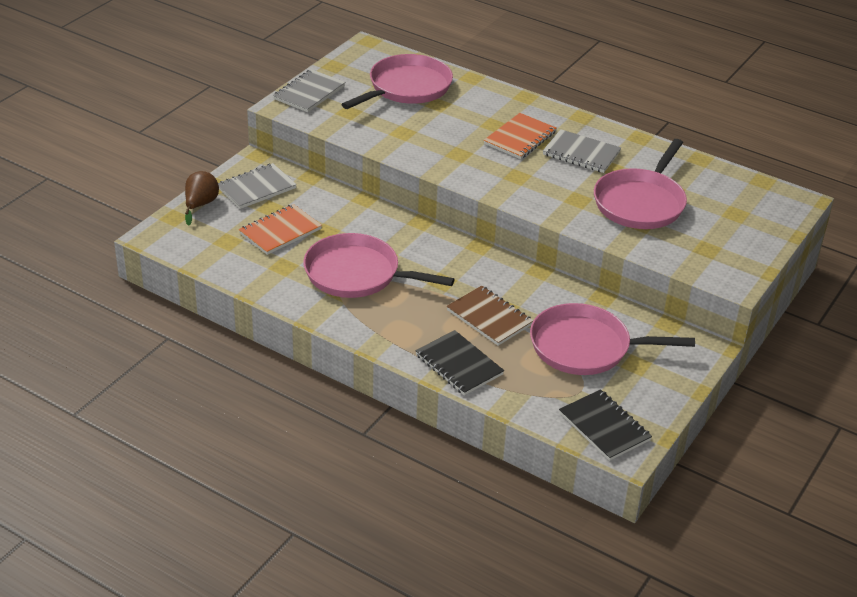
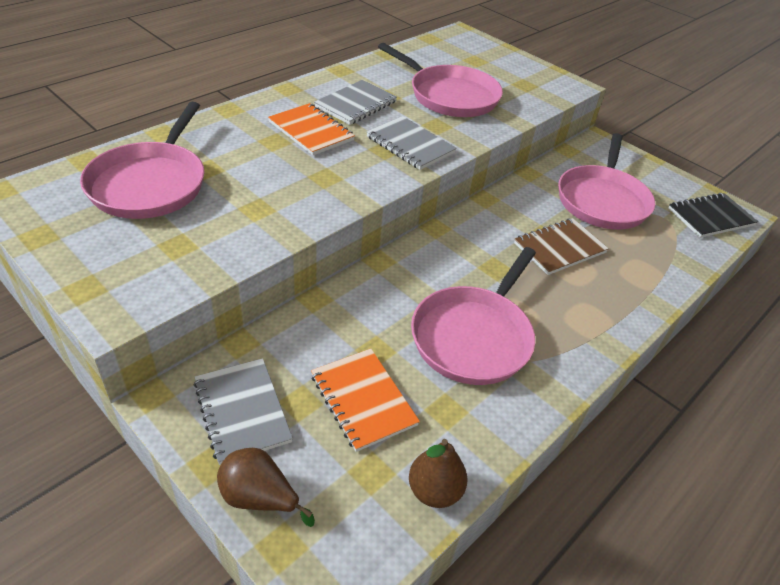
camera: 80 degrees left, 5 degrees up
(221, 266) = (434, 491): none -> brown pear
(309, 93) = (97, 275): grey notebook -> grey notebook (410, 145)
(407, 88) = (150, 184): pink pan -> pink pan turned 135 degrees counterclockwise
(458, 365) = (638, 287): black notebook -> none

